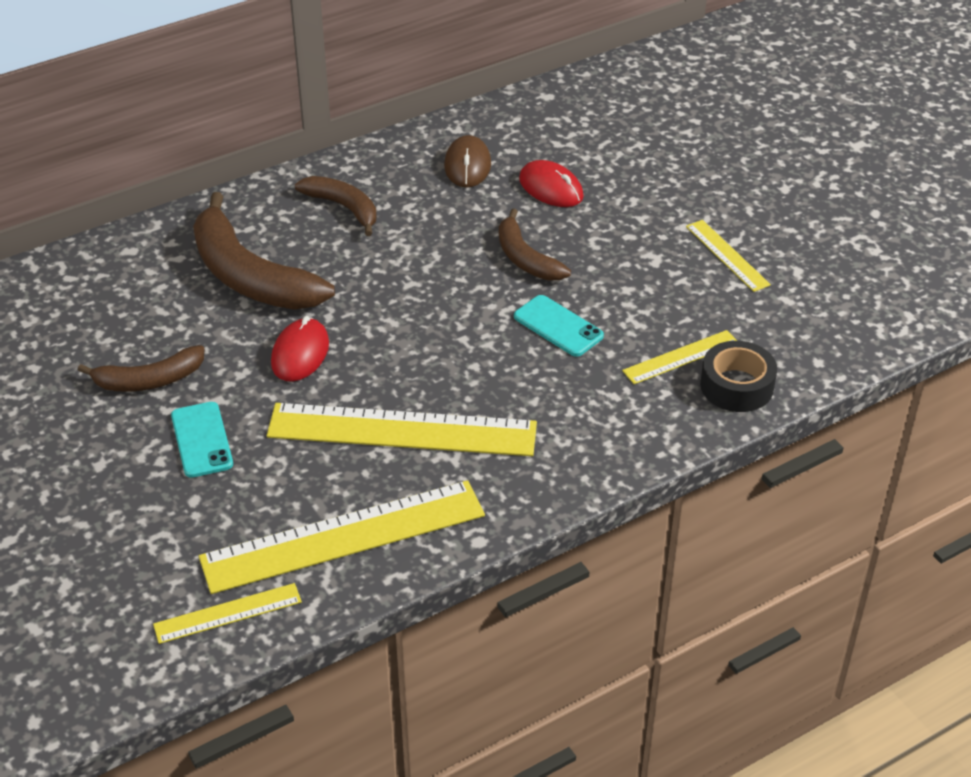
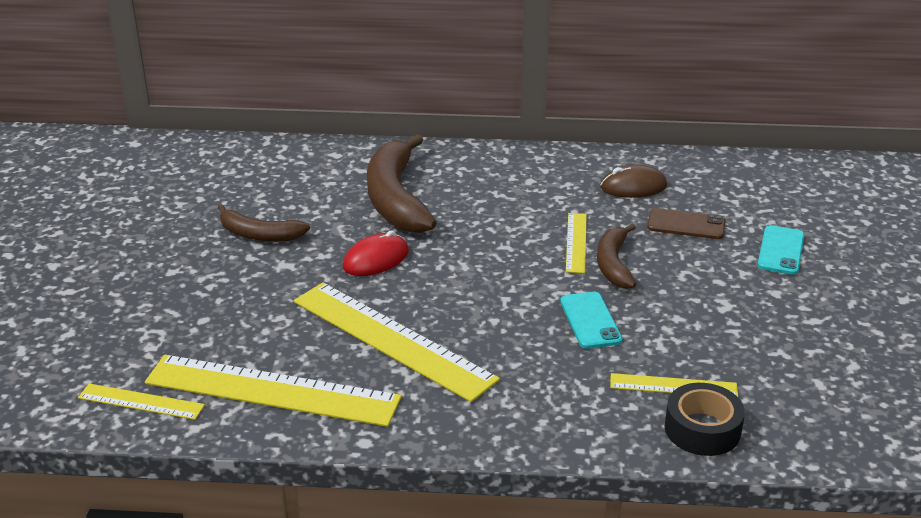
camera: 35 degrees right, 10 degrees down
(202, 440) = (250, 285): turquoise phone -> turquoise phone (781, 250)
(344, 208) = (509, 181): brown banana -> none
(467, 165) = (633, 186): brown mouse -> brown mouse turned 45 degrees clockwise
(551, 188) = (686, 225): red mouse -> brown phone
(727, 255) = (795, 328): yellow ruler -> yellow ruler (576, 242)

